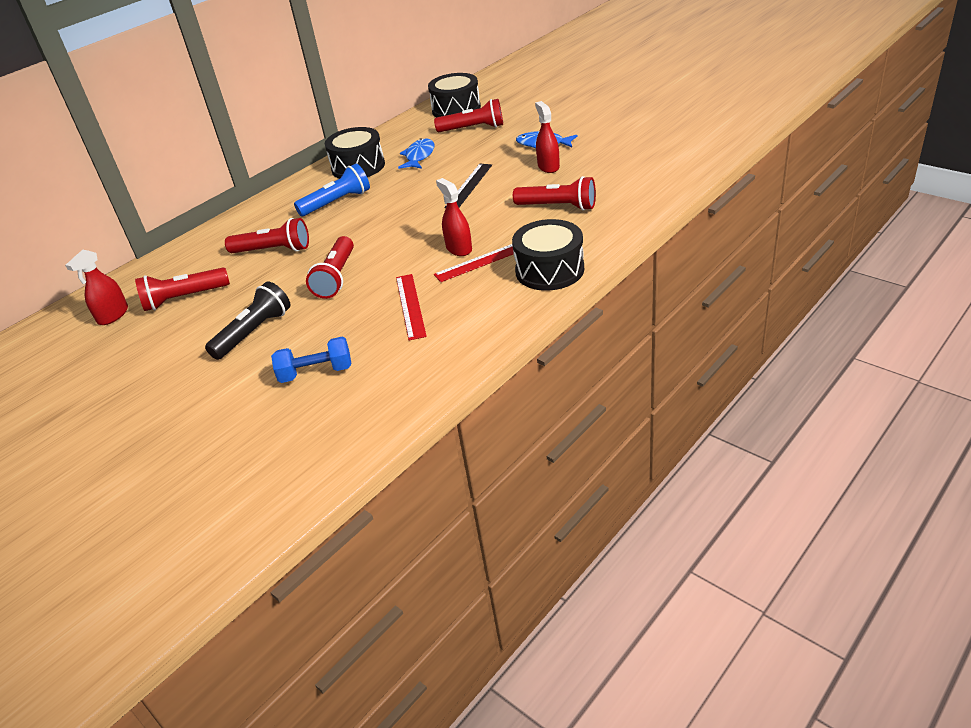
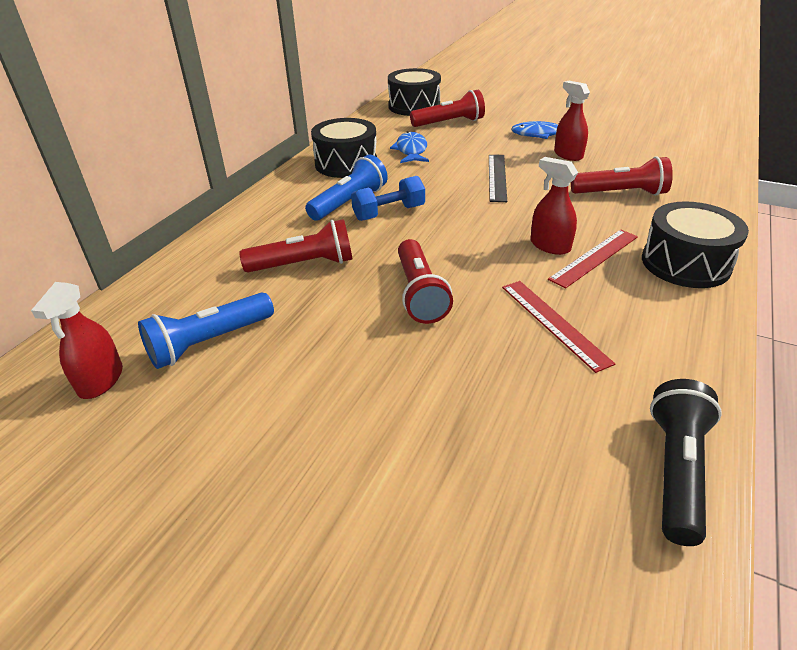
camera: 20 degrees left, 0 degrees up
(184, 298) = (209, 342): red flashlight -> blue flashlight
(254, 332) = (354, 385): black flashlight -> black flashlight (676, 471)
(316, 372) = (500, 441): blue dumbbell -> blue dumbbell (389, 213)

